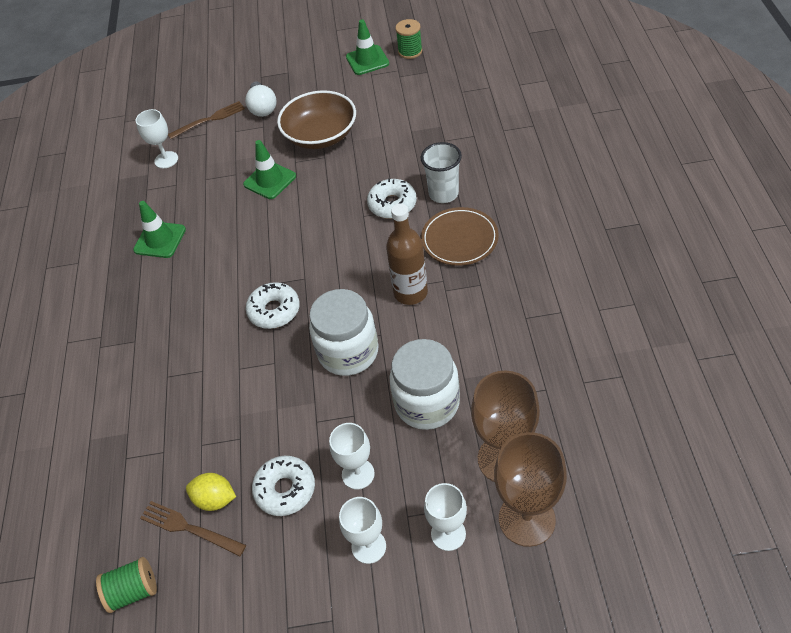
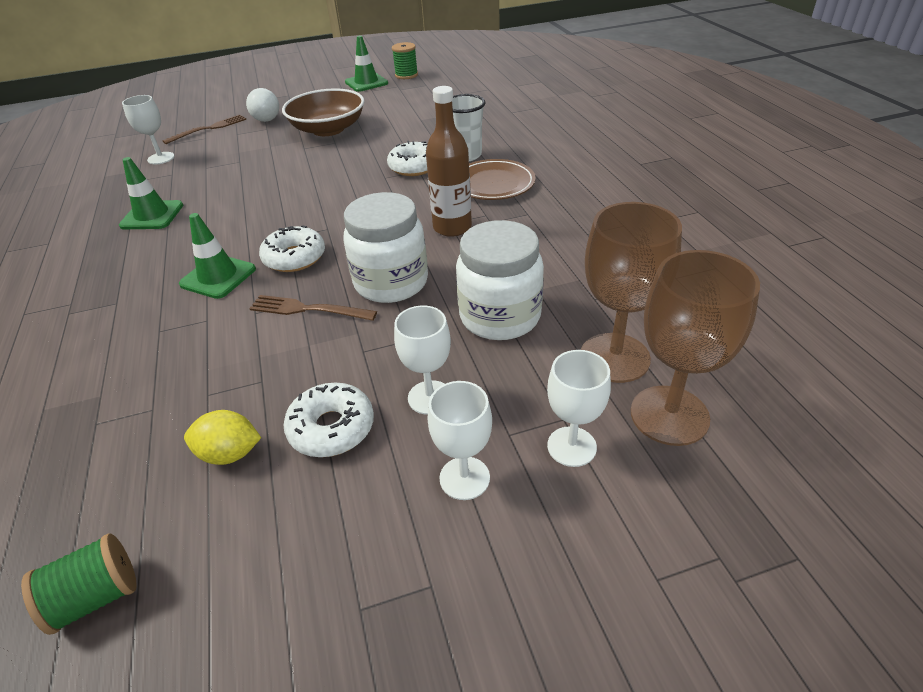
camera: 15 degrees left, 10 degrees down
(189, 528) = (190, 495): brown fork -> brown fork (308, 309)
(270, 180) = (278, 162): green traffic cone -> green traffic cone (218, 277)

